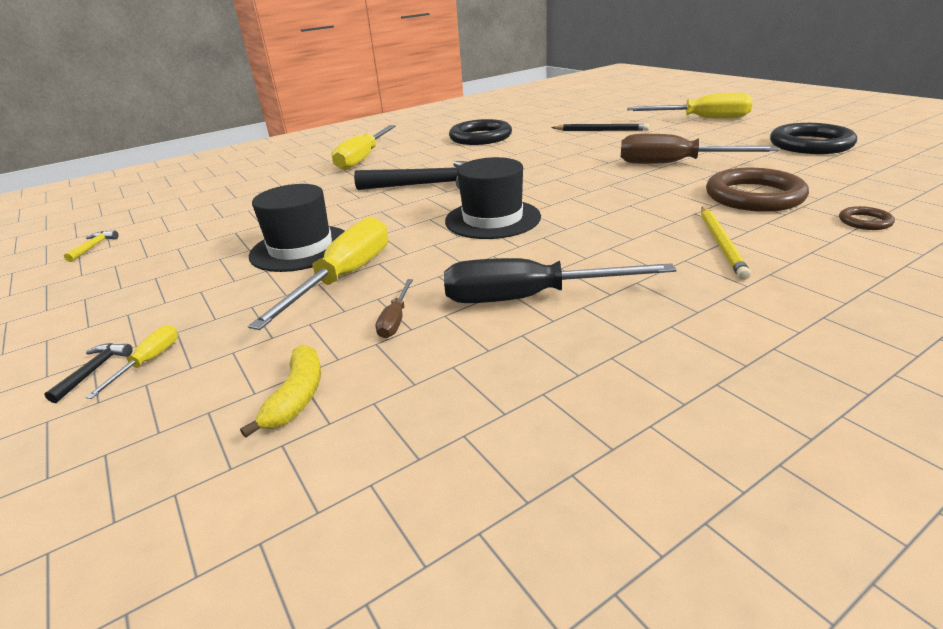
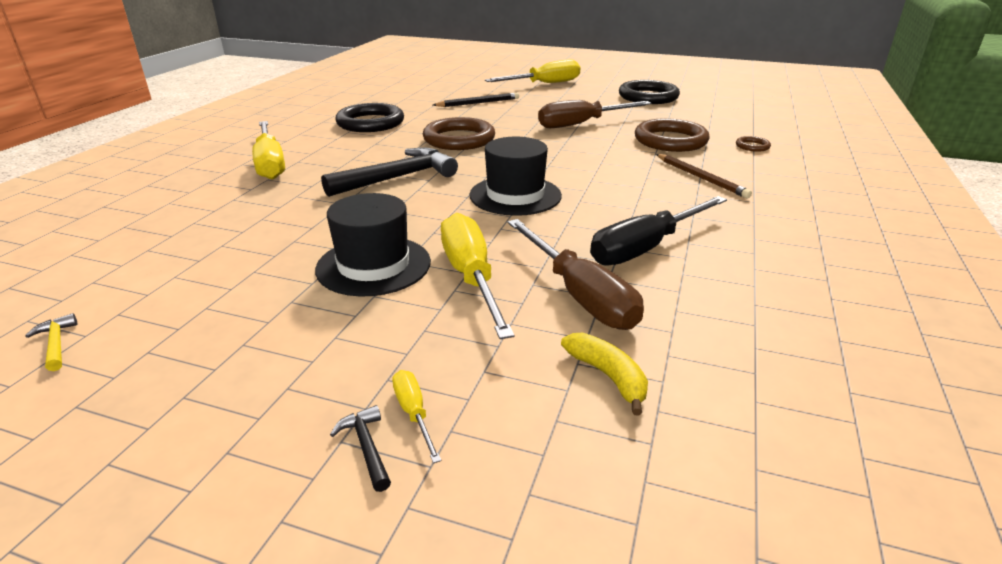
camera: 40 degrees left, 0 degrees up
(395, 320) = (579, 295): brown screwdriver -> brown screwdriver, size x2.24
(528, 161) = (459, 139): none -> brown ring
(721, 243) = (701, 178): yellow pencil -> brown pencil

